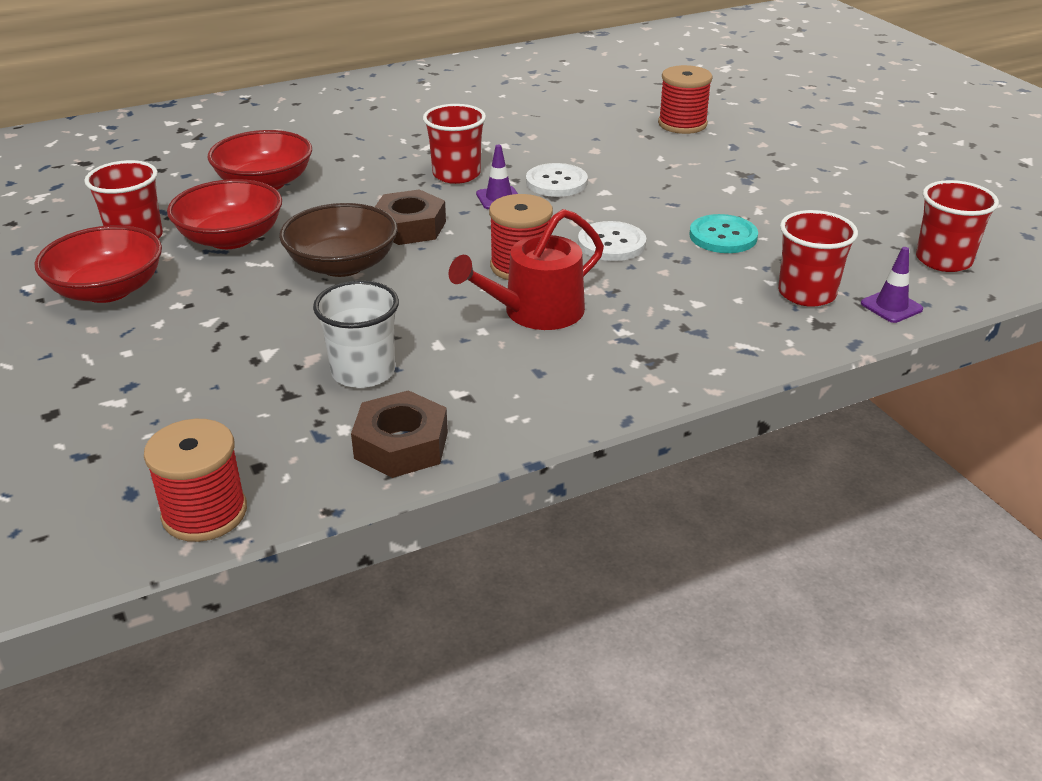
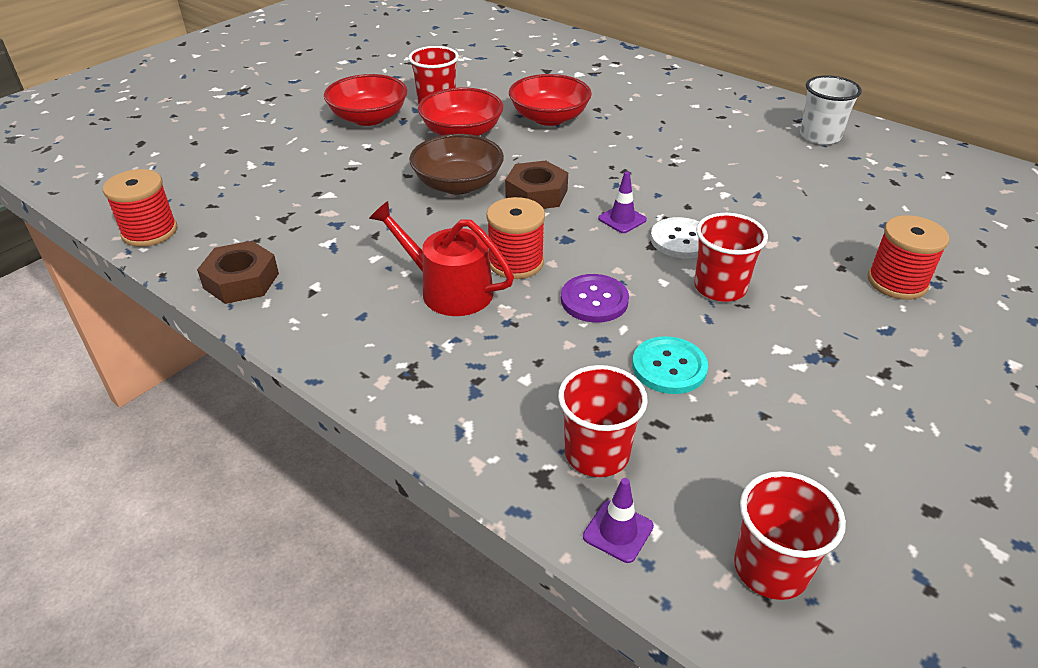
camera: 65 degrees right, 5 degrees up
(363, 372) = (322, 238): white cup -> white cup (820, 136)
(456, 174) = (643, 187): red cup -> red cup (720, 287)
(611, 244) = (594, 300): white button -> purple button

